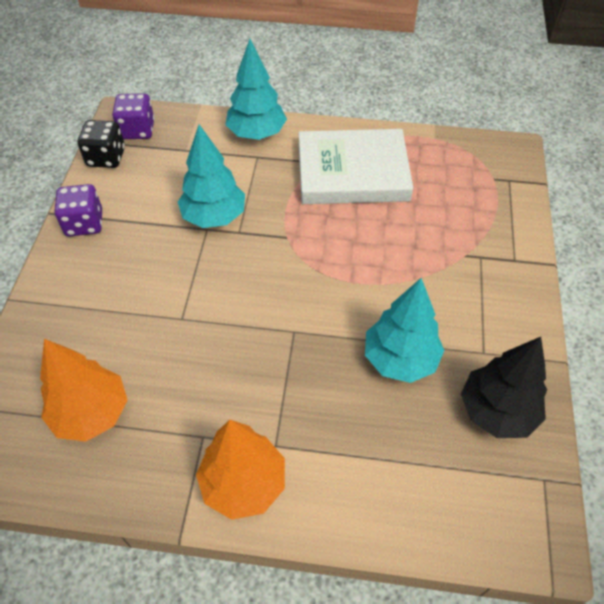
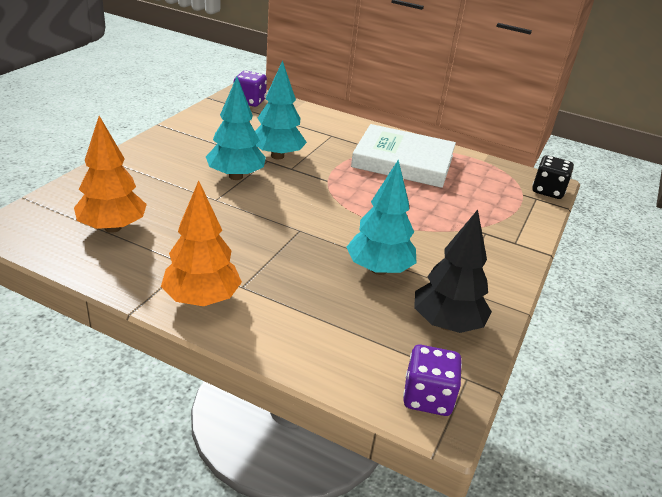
camera: 15 degrees right, 20 degrees down
(84, 223) = (178, 135): purple dice -> purple dice (427, 397)
(106, 157) = (217, 108): black dice -> black dice (548, 191)
(257, 134) = (339, 124): turquoise tree -> turquoise tree (236, 176)

